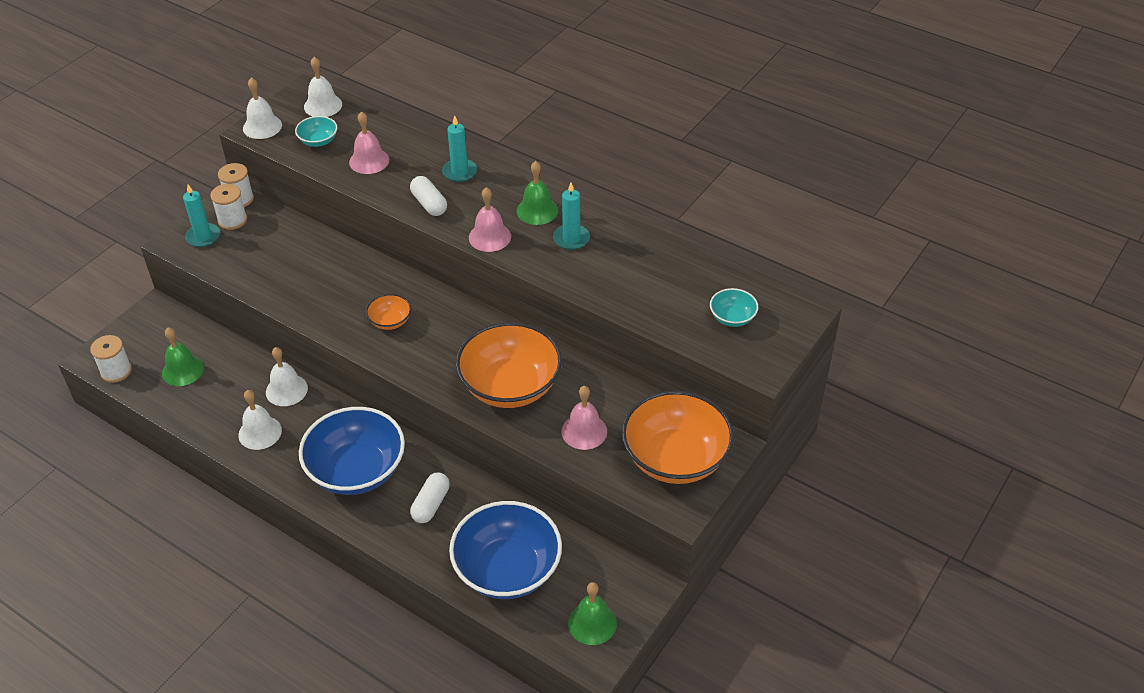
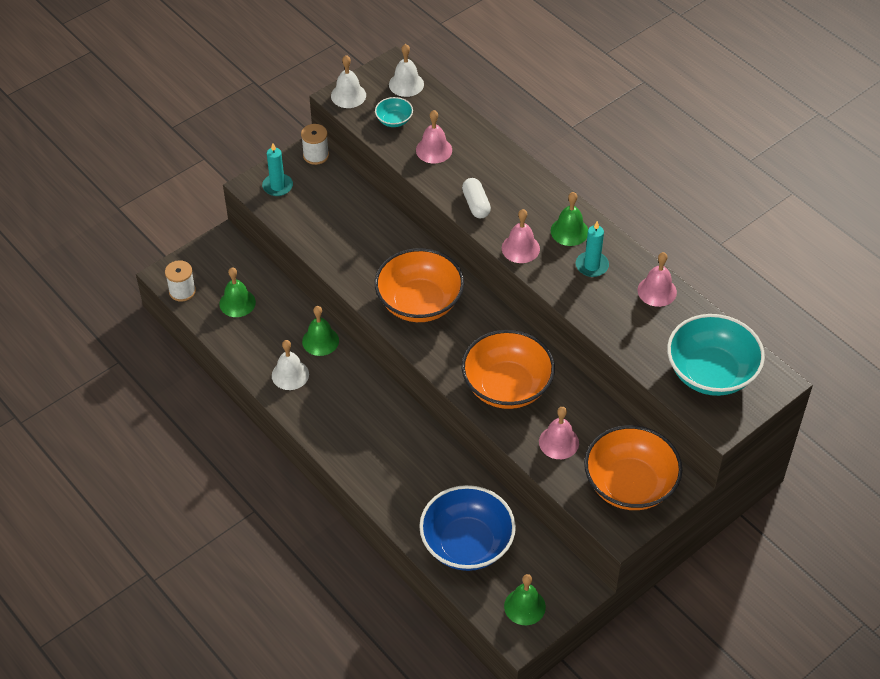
camera: 15 degrees right, 5 degrees up
(232, 220) = (306, 175): white spool -> none
(286, 390) = (320, 341): white bell -> green bell
(356, 470) = (363, 427): blue bowl -> none
(390, 321) = (419, 303): orange bowl -> orange bowl, size x2.21
(431, 504) = (417, 472): white capsule -> none
(459, 172) = (511, 178): turquoise candle -> none
(648, 249) = (657, 291): none -> pink bell
(732, 317) = (711, 373): turquoise bowl -> turquoise bowl, size x2.21

